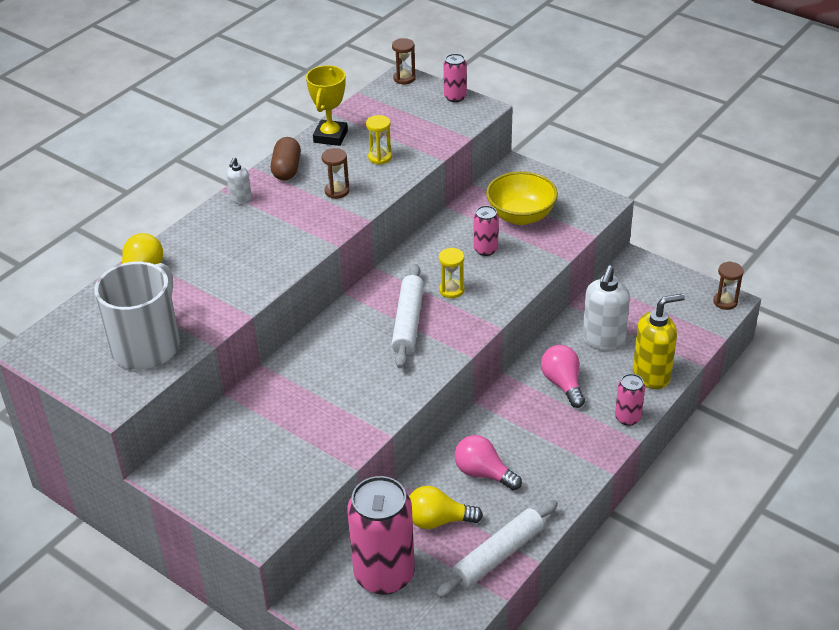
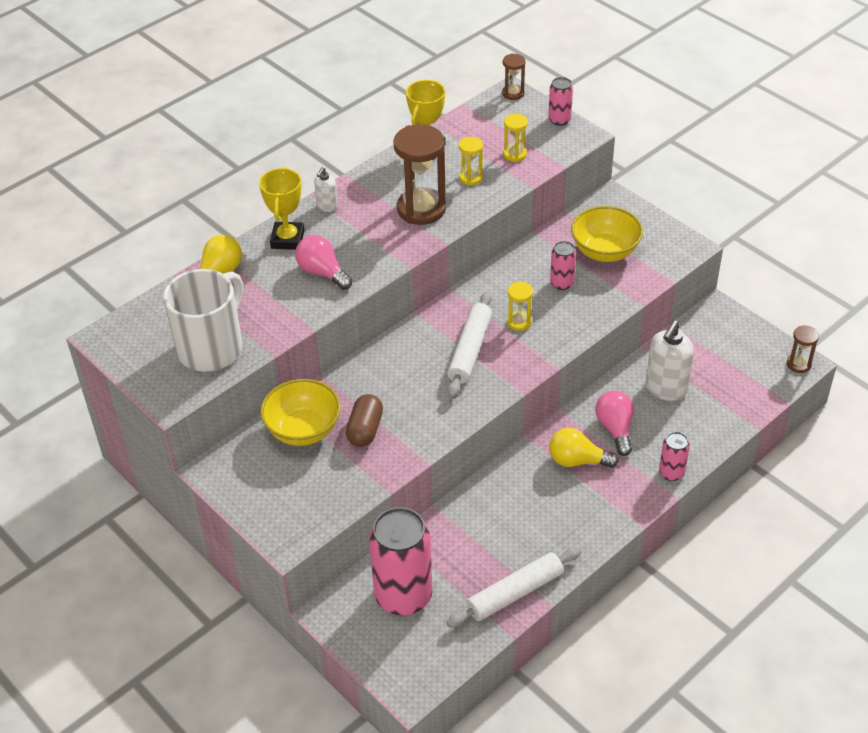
camera: 10 degrees right, 5 degrees up
(206, 234) = (287, 239): none -> yellow trophy
(253, 420) = (303, 430): none -> yellow bowl
(287, 169) = (377, 179): brown capsule -> brown capsule (365, 430)
(337, 191) = (421, 209): brown hourglass -> brown hourglass, size x2.01
(419, 132) = (515, 154): none -> yellow hourglass
(438, 520) = (465, 550): yellow light bulb -> yellow light bulb (577, 460)
(483, 473) = (518, 509): pink light bulb -> pink light bulb (322, 272)
(652, 375) = (705, 432): yellow soap dispenser -> none

